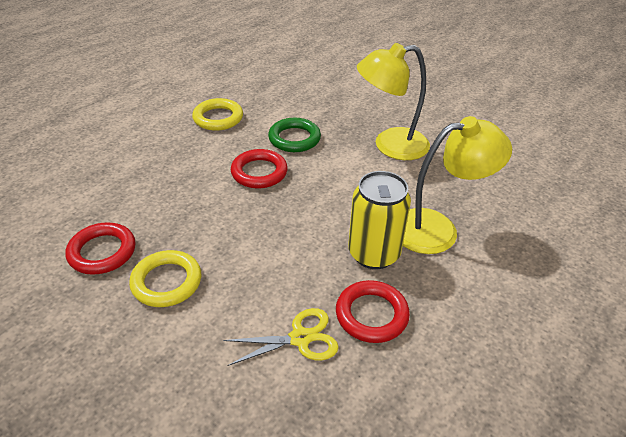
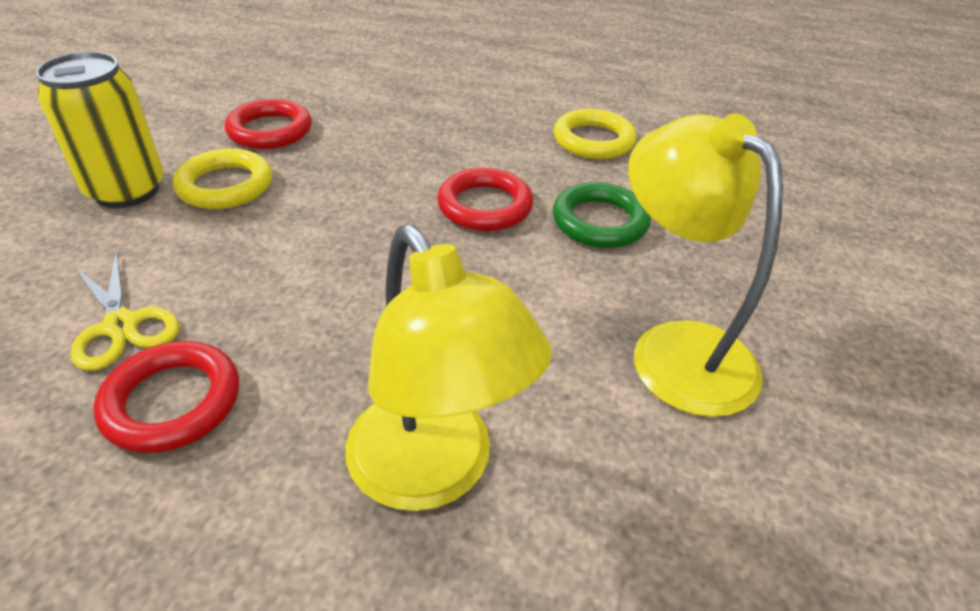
camera: 70 degrees right, 0 degrees up
(374, 253) = (328, 379): yellow can -> yellow can (127, 190)

